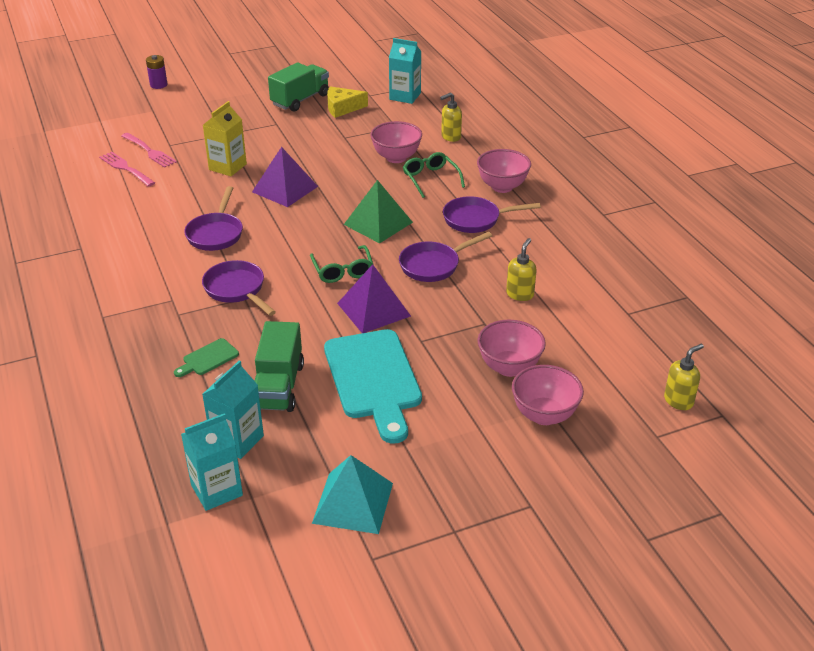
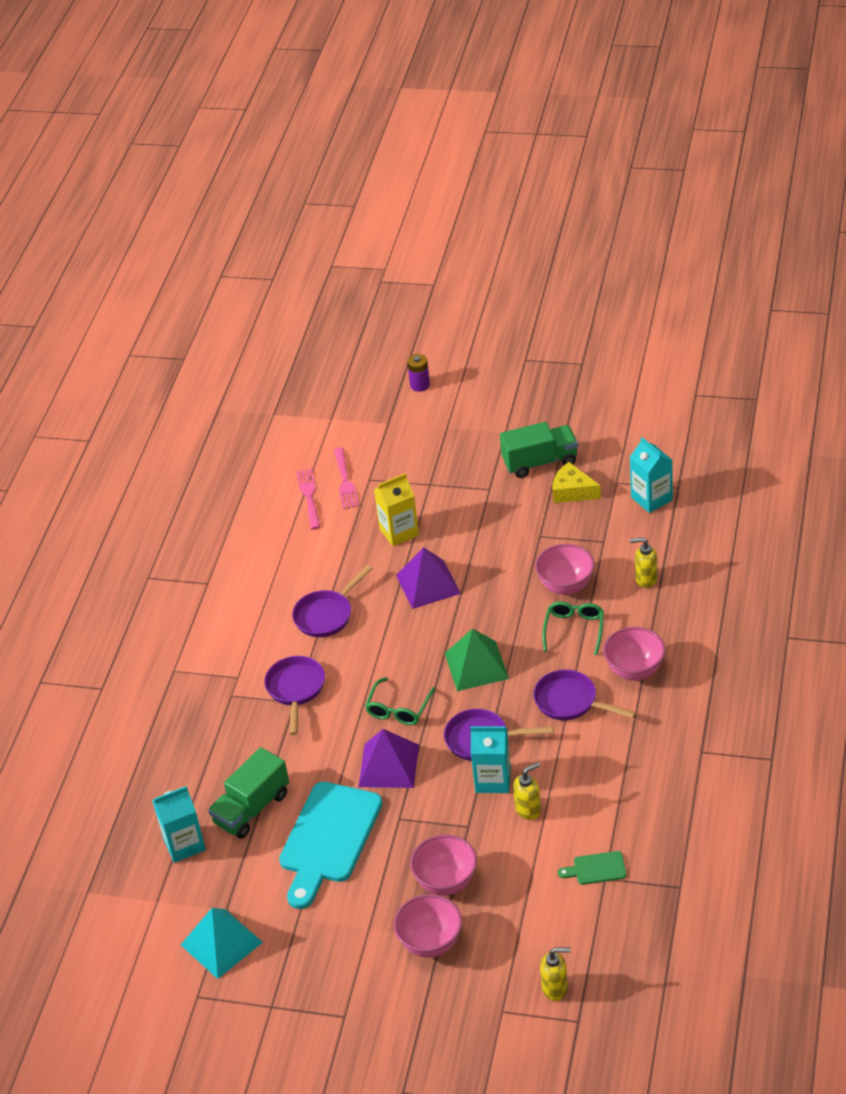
camera: 40 degrees right, 5 degrees up
(208, 358) = (220, 754): green cutting board -> green cutting board (596, 869)
(216, 490) = (138, 881): turquoise carton -> turquoise carton (493, 780)

